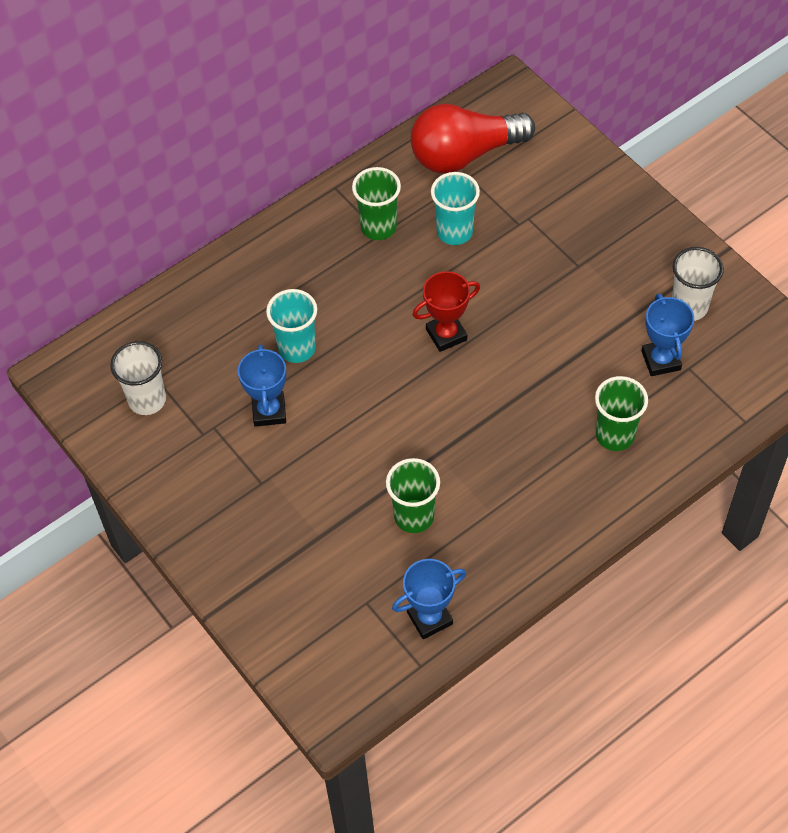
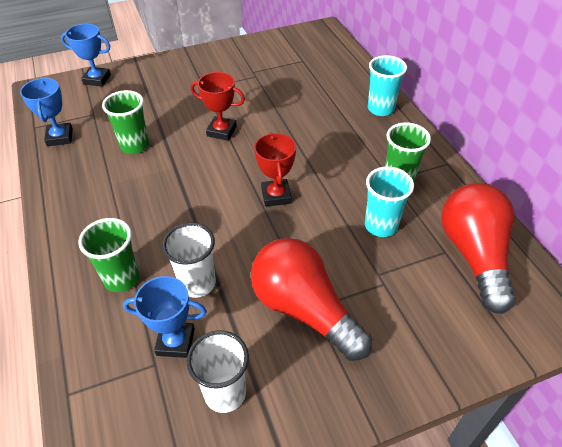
camera: 105 degrees right, 10 degrees down
(147, 400) = (288, 55): white cup -> white cup (197, 283)
(269, 411) = (254, 98): blue trophy -> blue trophy (97, 79)
(297, 348) = (299, 118): turquoise cup -> turquoise cup (380, 109)
(352, 427) = (221, 131): none -> red trophy
(583, 272) = (304, 309): none -> red light bulb

